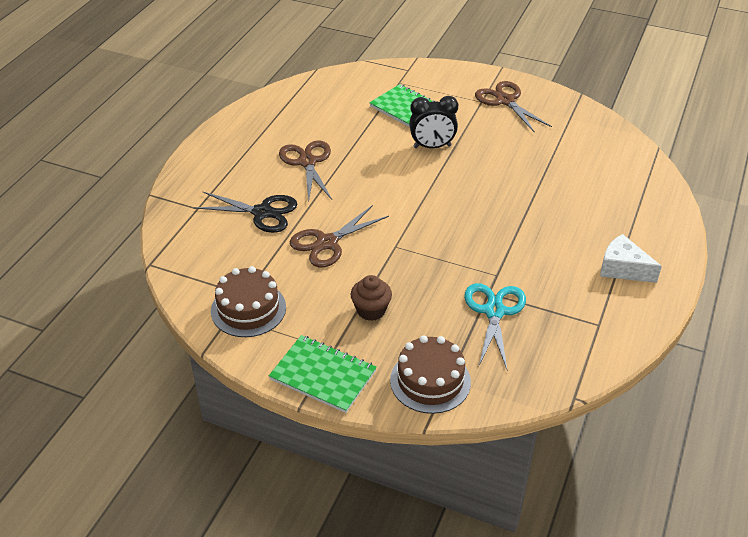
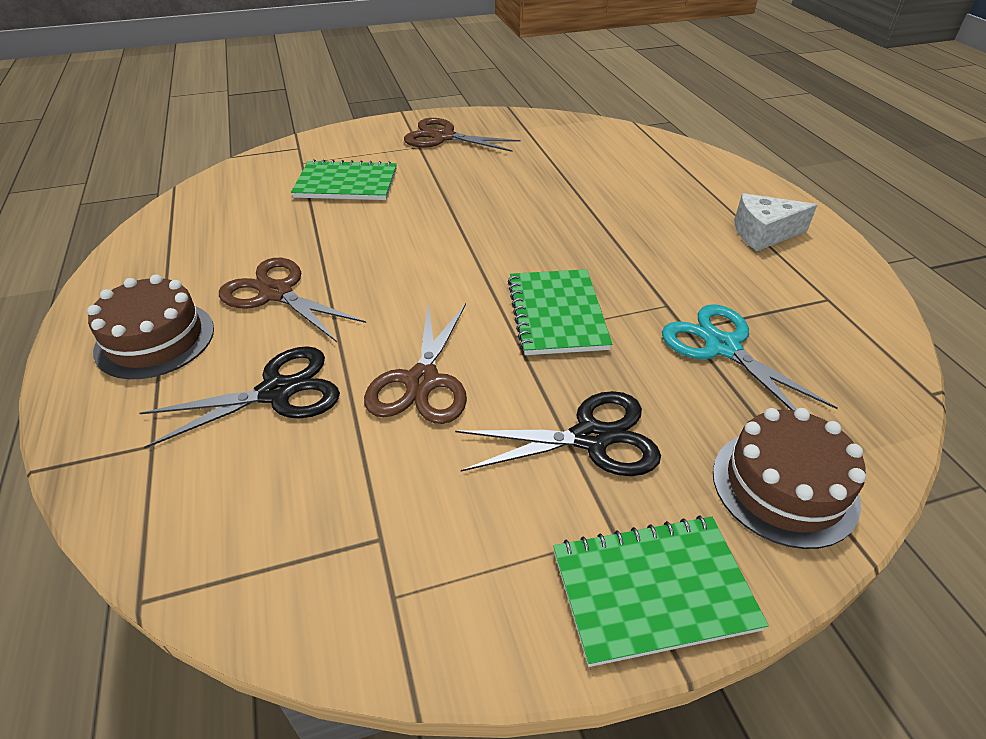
camera: 40 degrees left, 0 degrees up
(248, 309) = (413, 560): brown cake -> brown cake (155, 339)
(371, 310) = (591, 438): brown cupcake -> black scissors
(430, 247) = (557, 314): none -> green notebook
(432, 146) = (420, 208): black clock -> none

